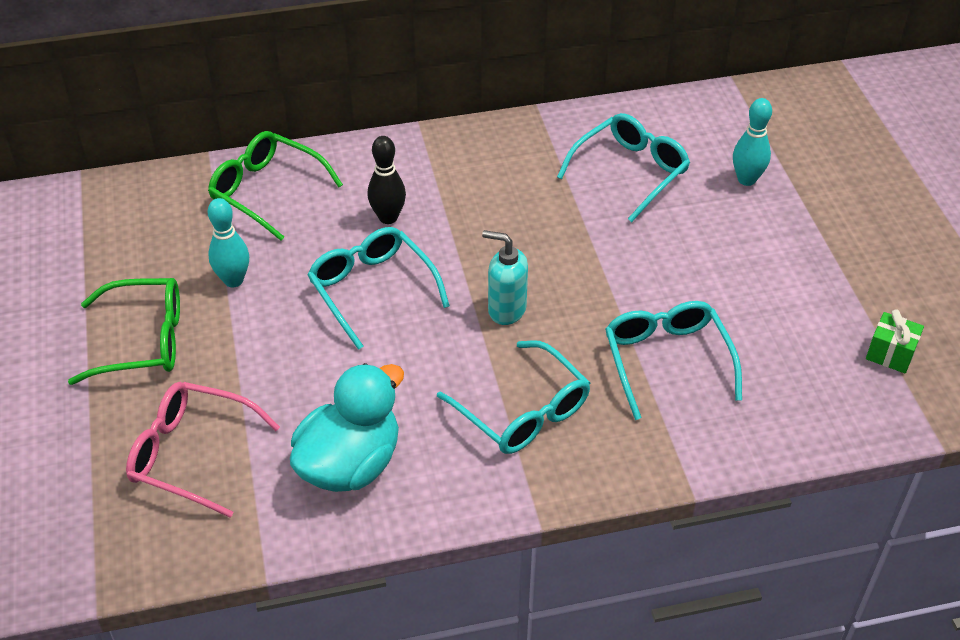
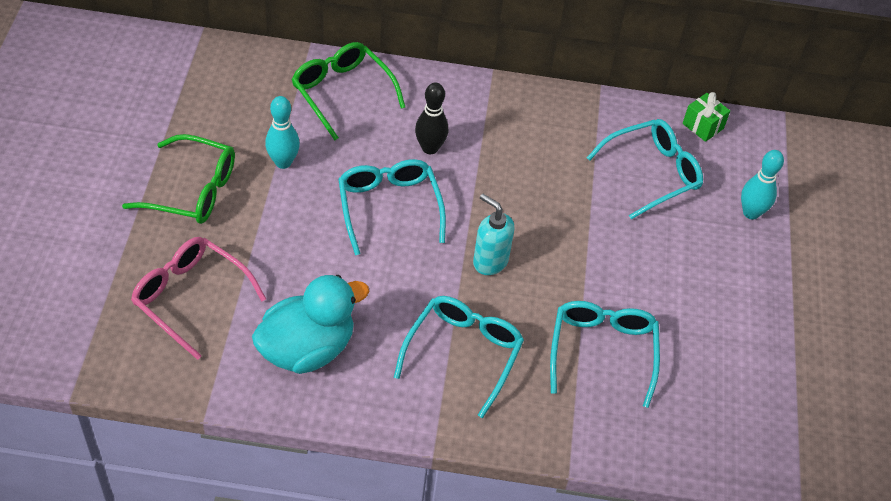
camera: 15 degrees right, 5 degrees up
(523, 411) = (463, 353): turquoise glasses -> turquoise glasses turned 135 degrees counterclockwise
(890, 354) = (798, 412): green gift -> green gift (703, 126)

